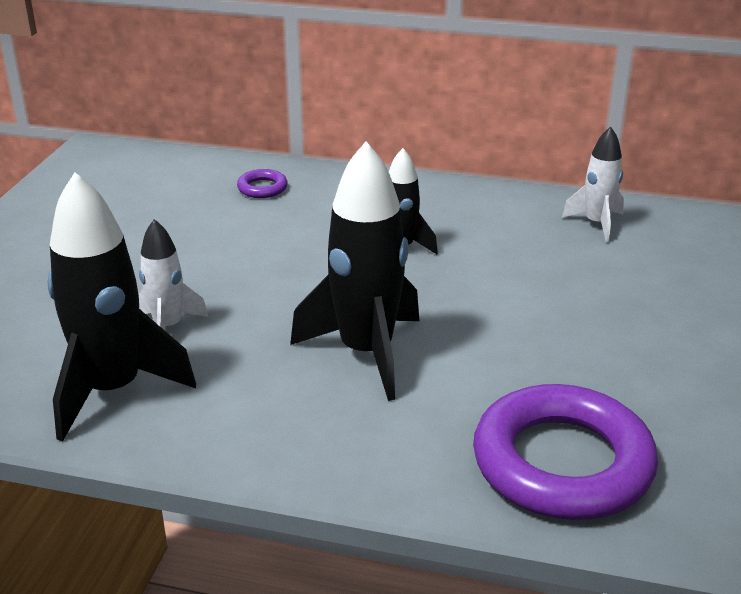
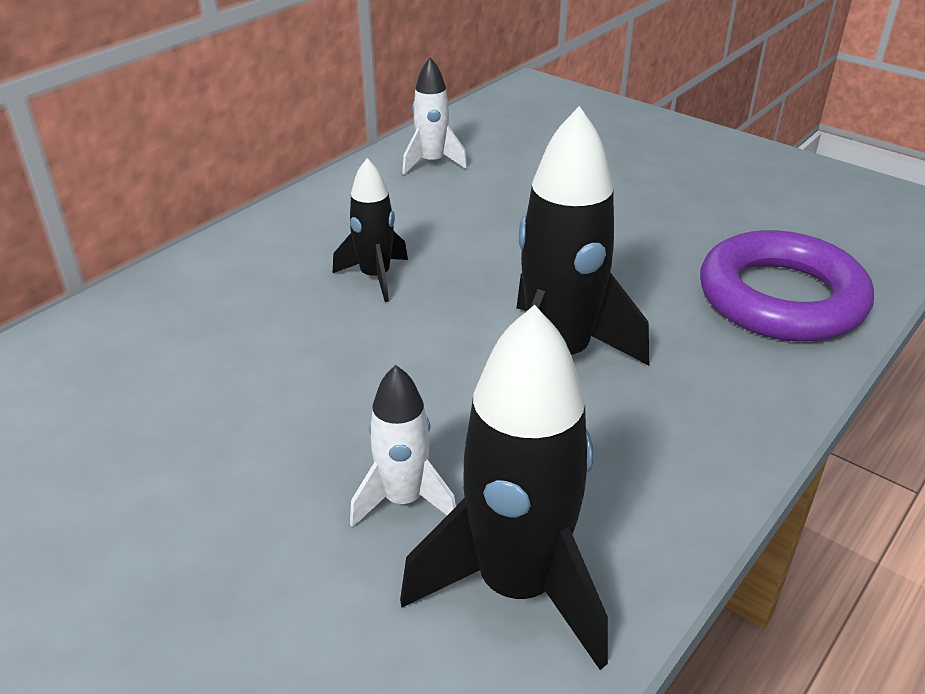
camera: 65 degrees left, 5 degrees up
(262, 188) = (133, 336): purple ring -> none

